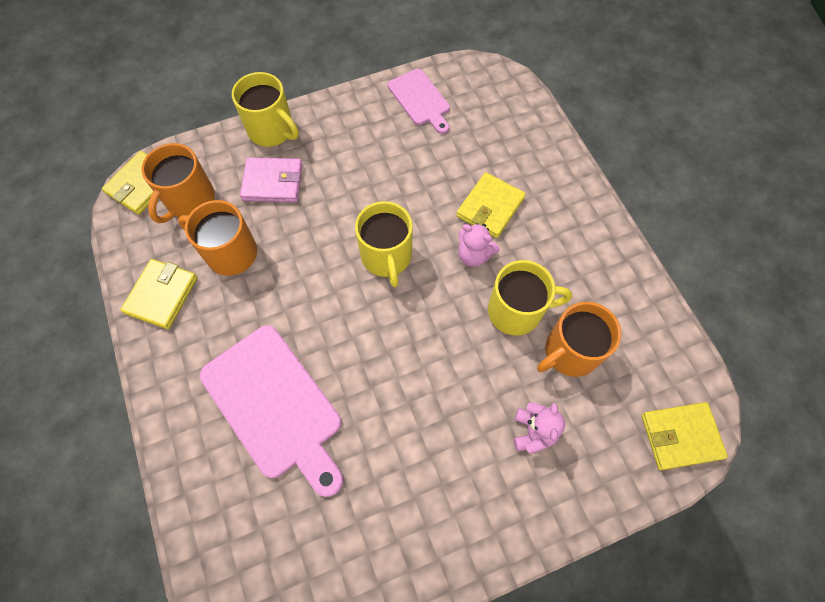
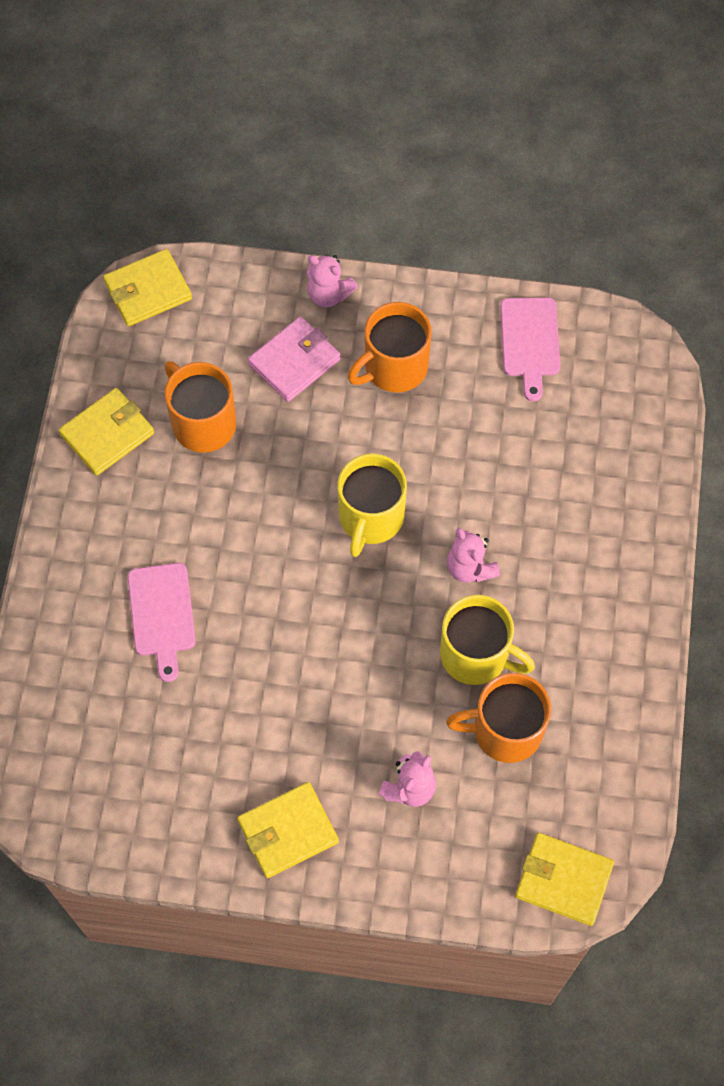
camera: 30 degrees right, 0 degrees up
(189, 200) = (190, 337): orange mug -> orange mug (394, 367)
(272, 130) = (329, 294): yellow mug -> pink teddy bear
(273, 182) = (294, 361): pink wallet -> pink wallet turned 75 degrees counterclockwise
(275, 405) = (162, 614): pink cutting board -> pink cutting board, size x0.57
(490, 207) = (526, 521): yellow wallet -> yellow wallet (288, 831)

